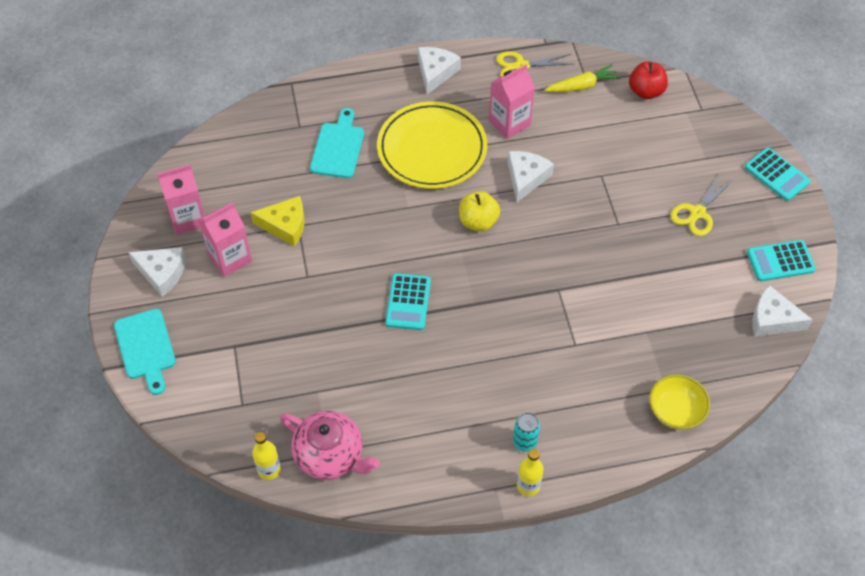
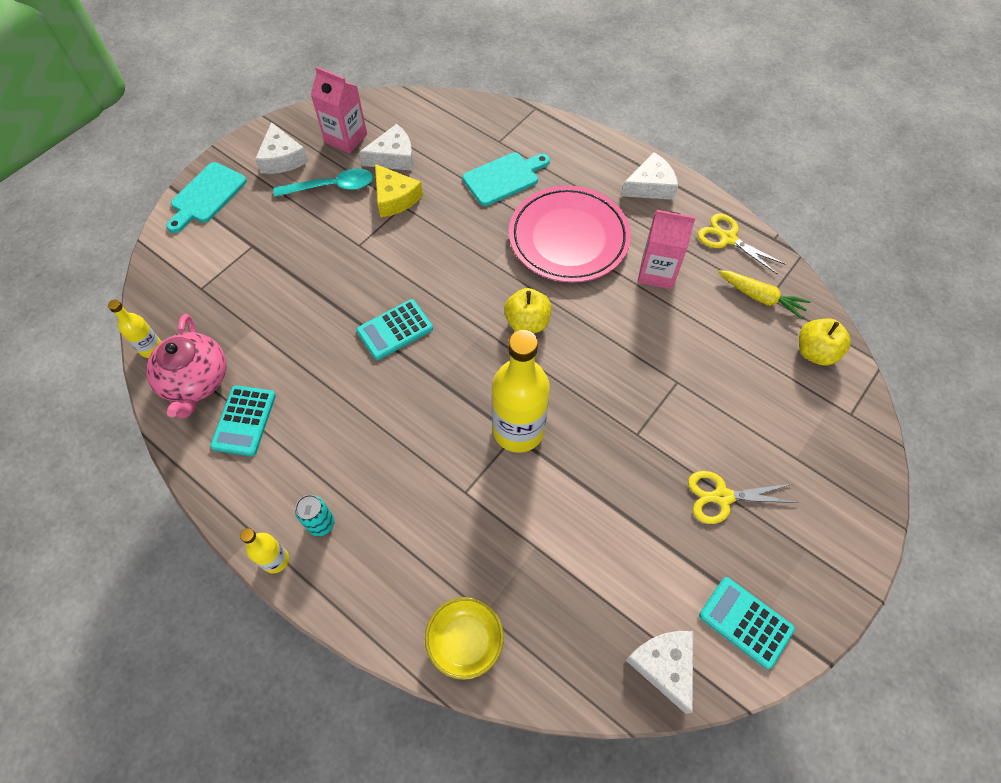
camera: 50 degrees right, 5 degrees up
(230, 258) = (332, 187): pink carton -> turquoise spoon
(432, 149) = (568, 238): yellow plate -> pink plate
(526, 178) = (611, 325): white cheese -> white cheese (393, 157)
(556, 284) = (518, 430): none -> yellow bottle
(646, 91) = (815, 352): red apple -> yellow apple
(777, 175) = (851, 542): turquoise calculator -> turquoise calculator (244, 421)

